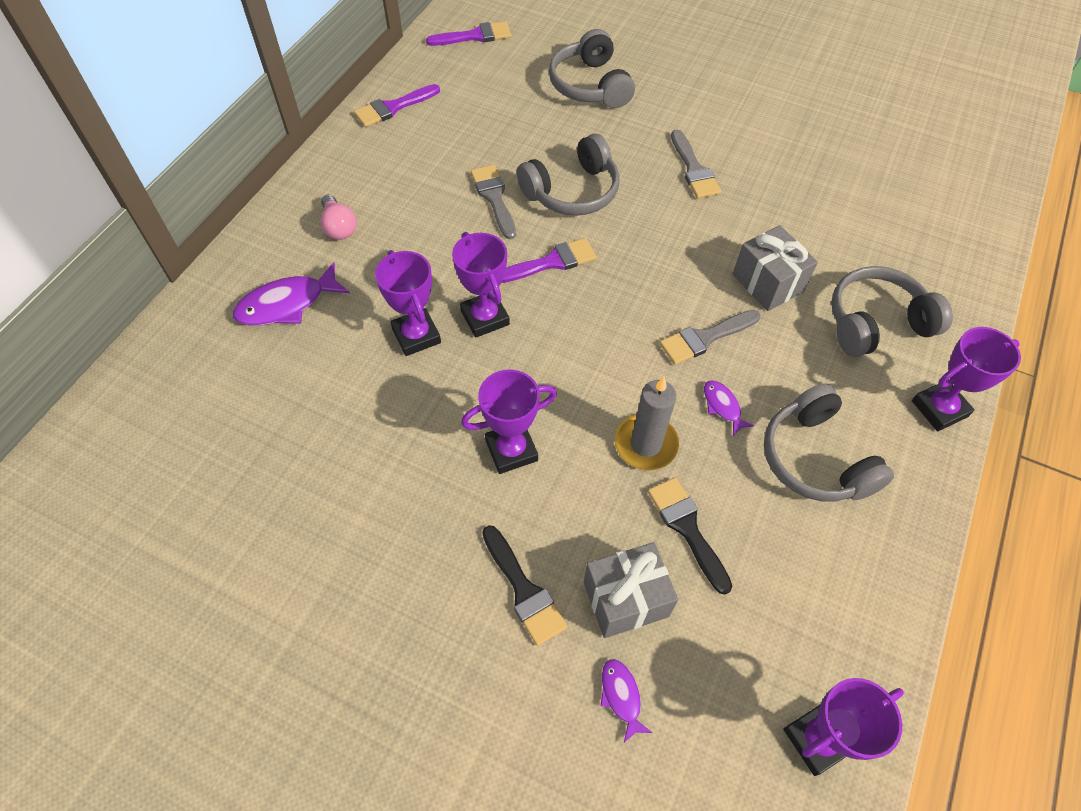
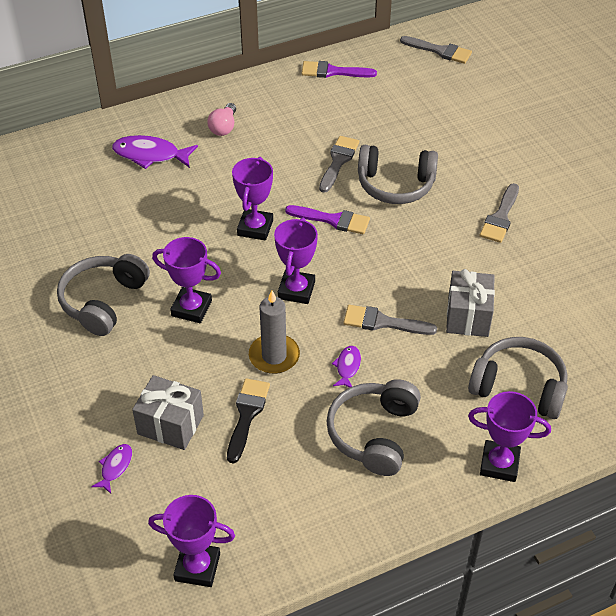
camera: 40 degrees right, 10 degrees down
(416, 336) = (204, 214): purple trophy -> purple trophy (296, 290)
(475, 36) = (439, 51): purple brush -> grey brush
(524, 590) = (121, 382): black brush -> none
(590, 85) = (487, 123): grey headphones -> grey headphones (103, 301)

